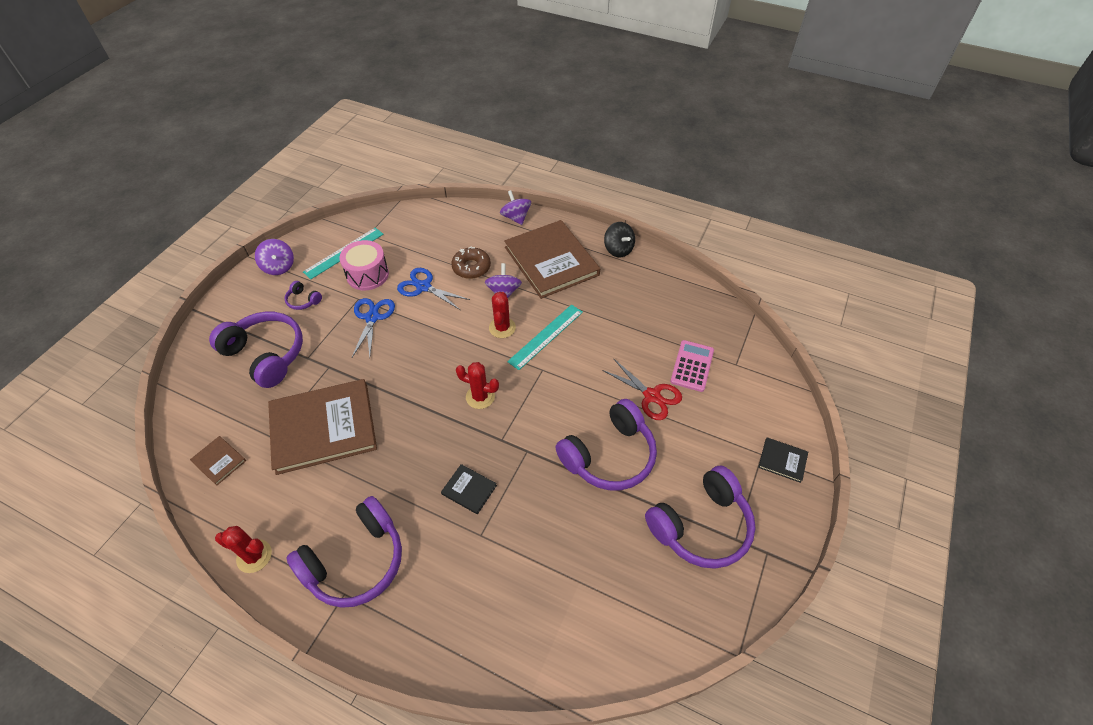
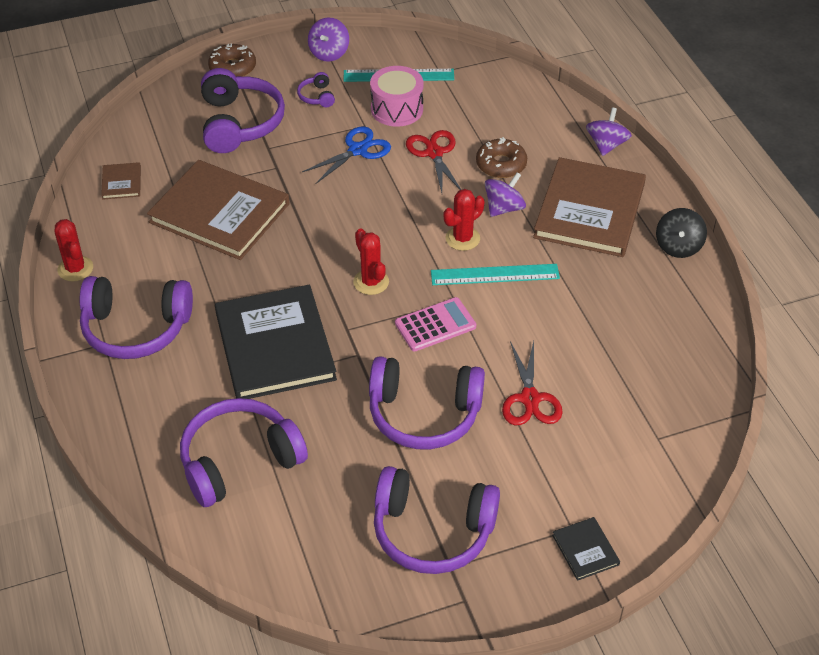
camera: 45 degrees right, 5 degrees down
(216, 319) = (232, 68): none -> brown donut
(423, 287) = (434, 153): blue scissors -> red scissors
(469, 490) = (275, 346): black book -> black book, size x2.39
(540, 592) = (239, 461): none -> purple headphones
(692, 366) = (607, 405): pink calculator -> pink calculator (435, 325)

